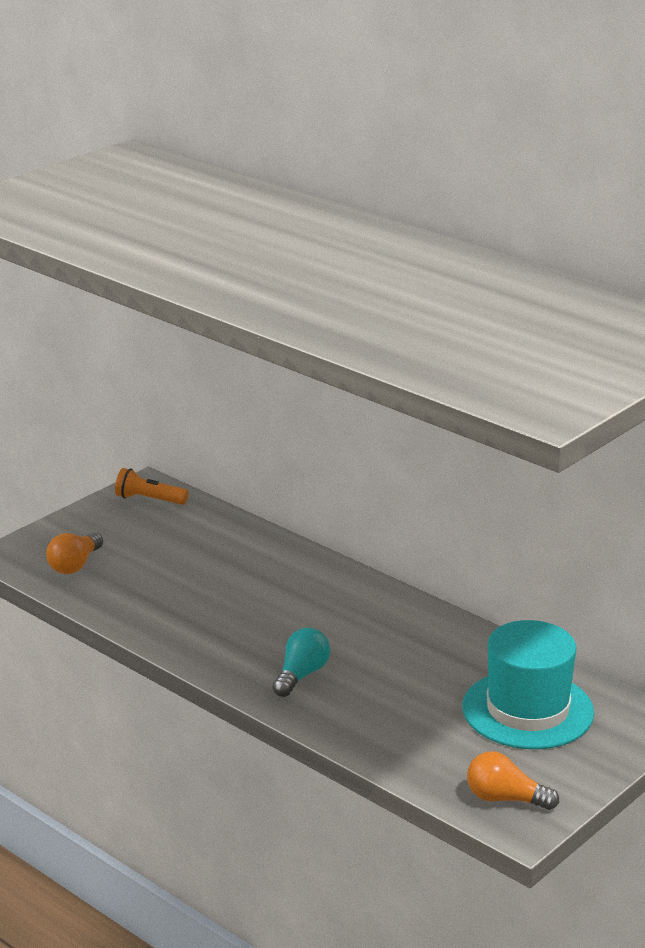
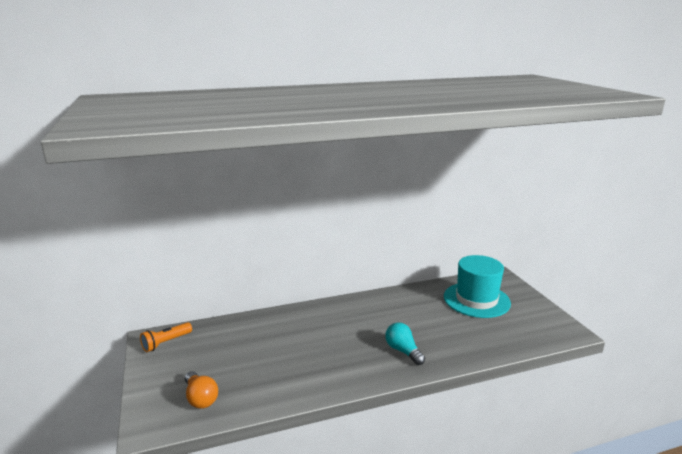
camera: 60 degrees left, 5 degrees down
(505, 799) = (547, 329): orange light bulb -> none

